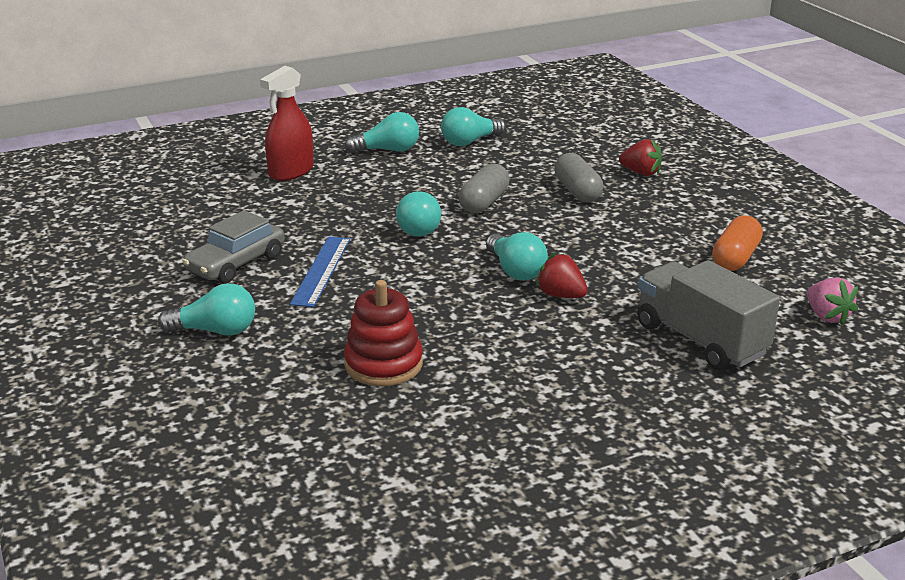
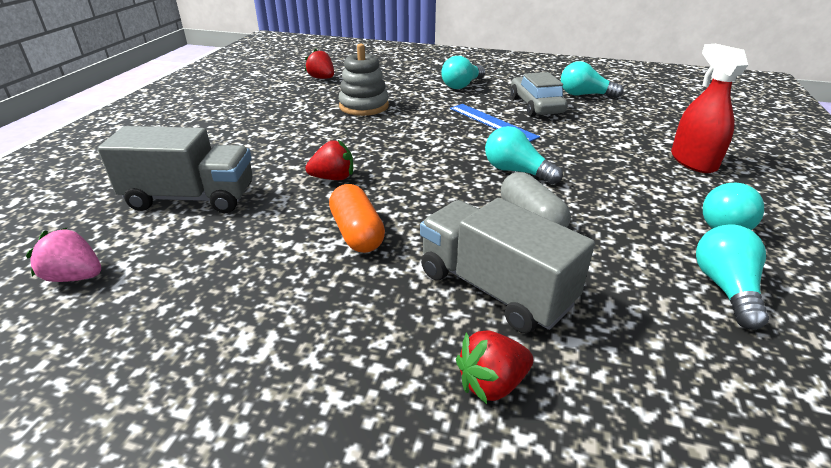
camera: 130 degrees right, 5 degrees up
(326, 459) = (322, 78): none -> red strawberry
(383, 364) = (364, 106): red stacking toy -> grey stacking toy
(515, 270) = (392, 178): turquoise light bulb -> turquoise light bulb (584, 95)
(577, 191) = (494, 288): grey capsule -> grey truck
(735, 258) = (221, 298): orange capsule -> orange capsule (357, 233)

